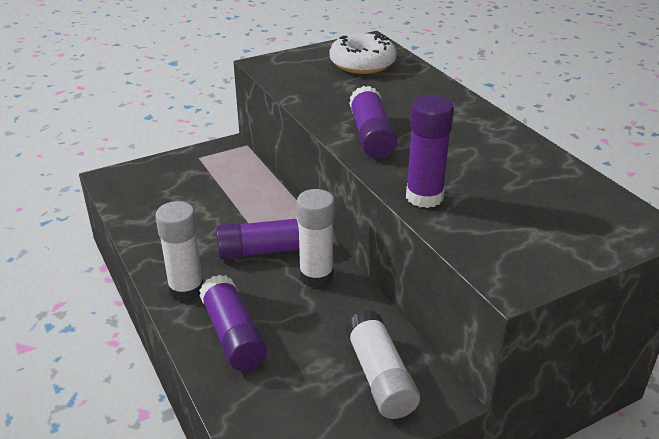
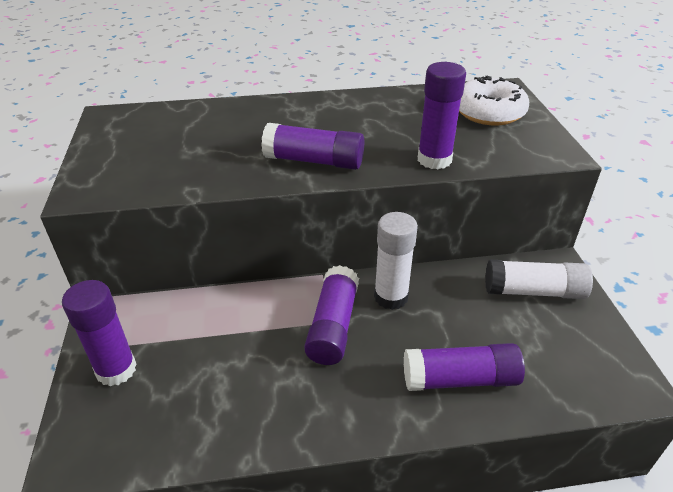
camera: 70 degrees left, 5 degrees up
(182, 169) = (116, 369): none -> purple glue stick
(186, 289) = (372, 407): white glue stick -> none
(362, 63) = (157, 131): white donut -> white donut (489, 112)

